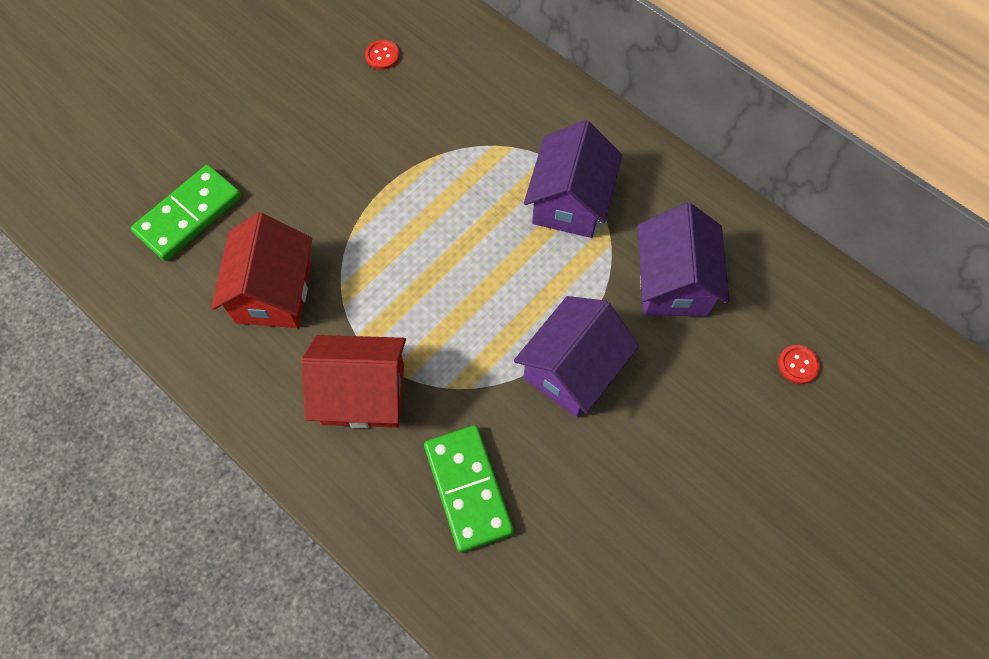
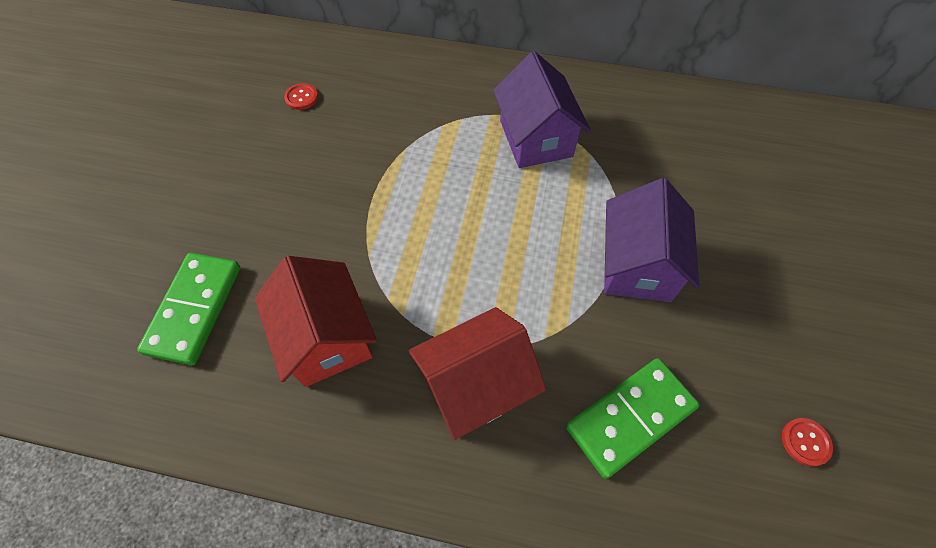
camera: 30 degrees left, 5 degrees down
(468, 489) = (630, 418): green domino -> green domino turned 75 degrees counterclockwise
(673, 283) = (659, 160): purple house -> none
(798, 365) = (792, 174): red button -> red button (805, 442)

